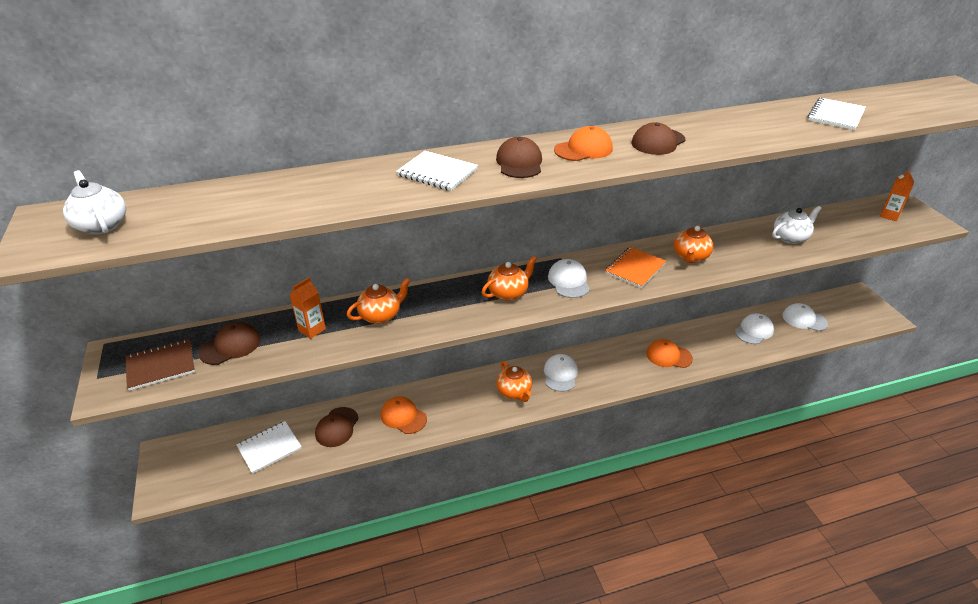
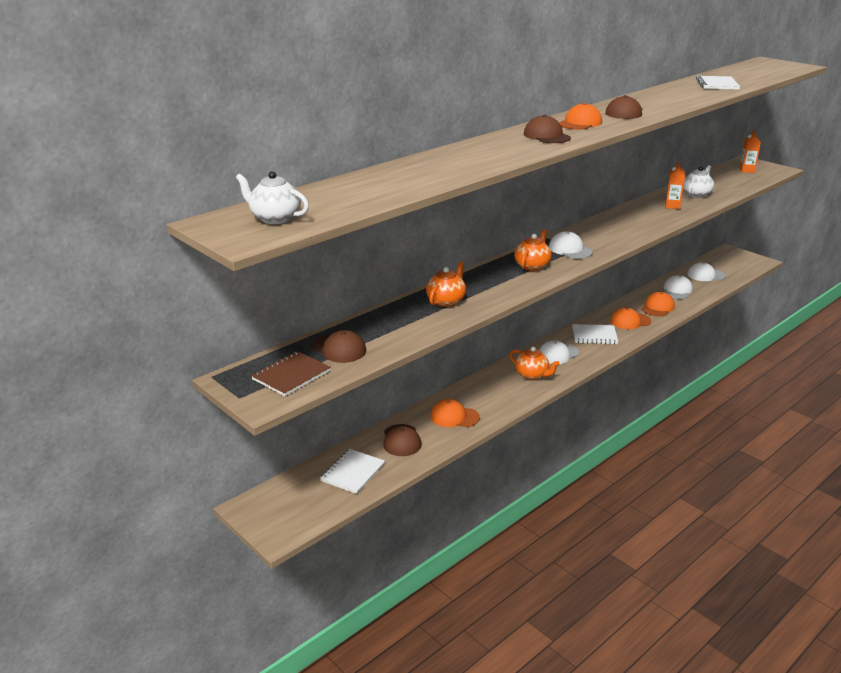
camera: 25 degrees left, 10 degrees down
(230, 346) = (339, 348): brown cap -> brown cap turned 105 degrees clockwise
(312, 330) = (399, 322): orange carton -> orange carton (672, 206)
(437, 173) = (495, 150): white notebook -> white notebook (594, 335)
(560, 374) = (558, 354): white cap -> white cap turned 105 degrees counterclockwise
(635, 268) = (610, 232): orange notebook -> none
(690, 257) = (641, 218): orange teapot -> none
(714, 347) = (658, 307): none -> orange cap

